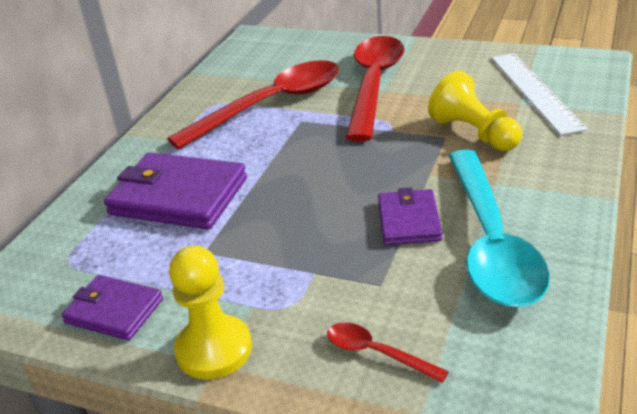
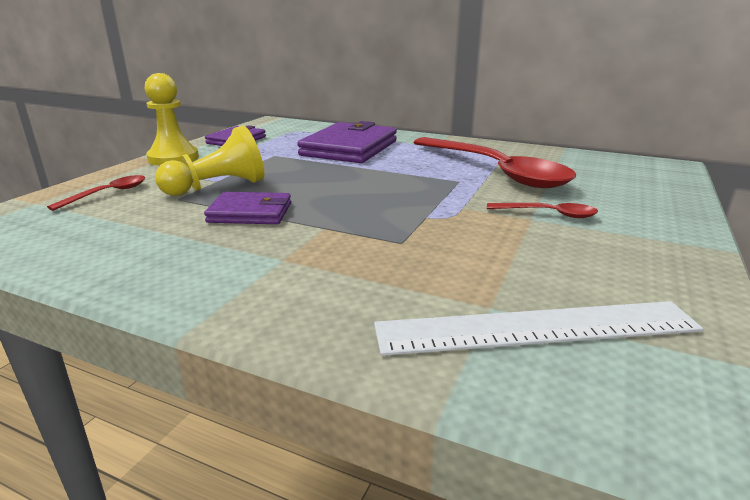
camera: 90 degrees right, 10 degrees down
(374, 84) = (548, 214): red spoon -> red spoon, size x0.42
(474, 133) = (404, 260): yellow pawn -> yellow pawn (218, 187)
(491, 242) = (179, 243): turquoise spoon -> none

